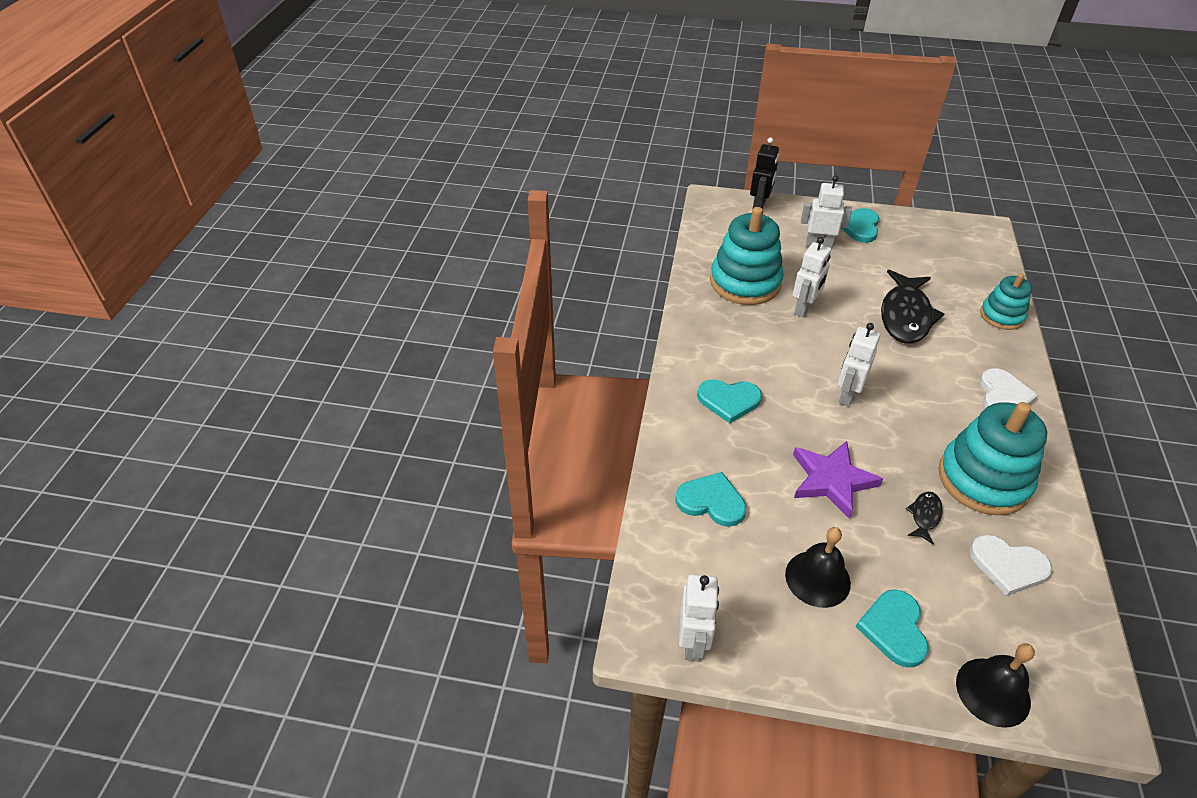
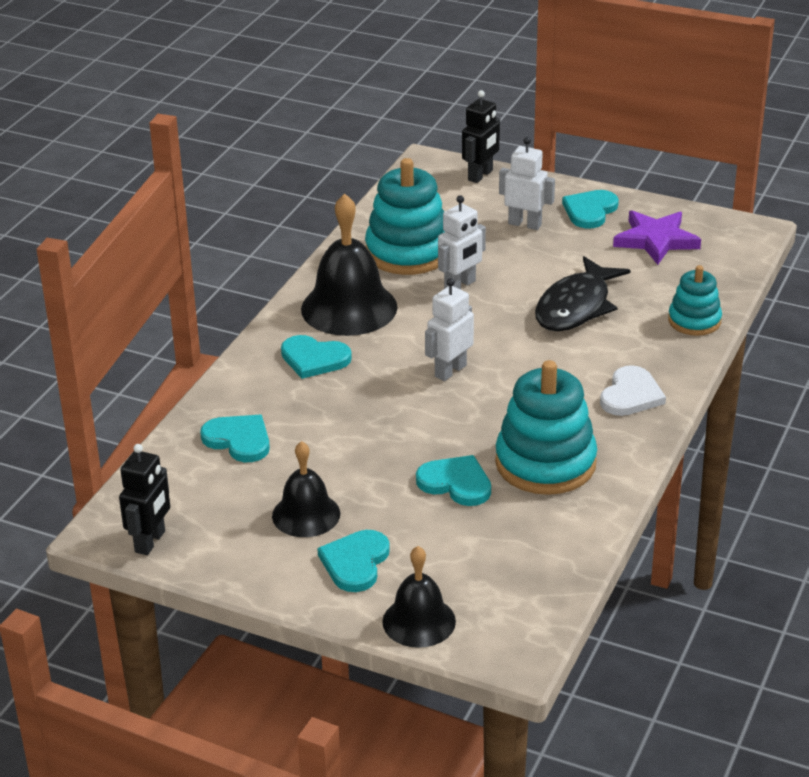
camera: 15 degrees right, 10 degrees down
(693, 642) = (150, 542): white robot -> black robot
(728, 343) = (349, 308): none -> black bell
(832, 480) = (378, 441): purple star -> purple star (656, 240)
(924, 516) = (456, 483): black fish -> turquoise heart
(1008, 566) = (513, 534): white heart -> none

